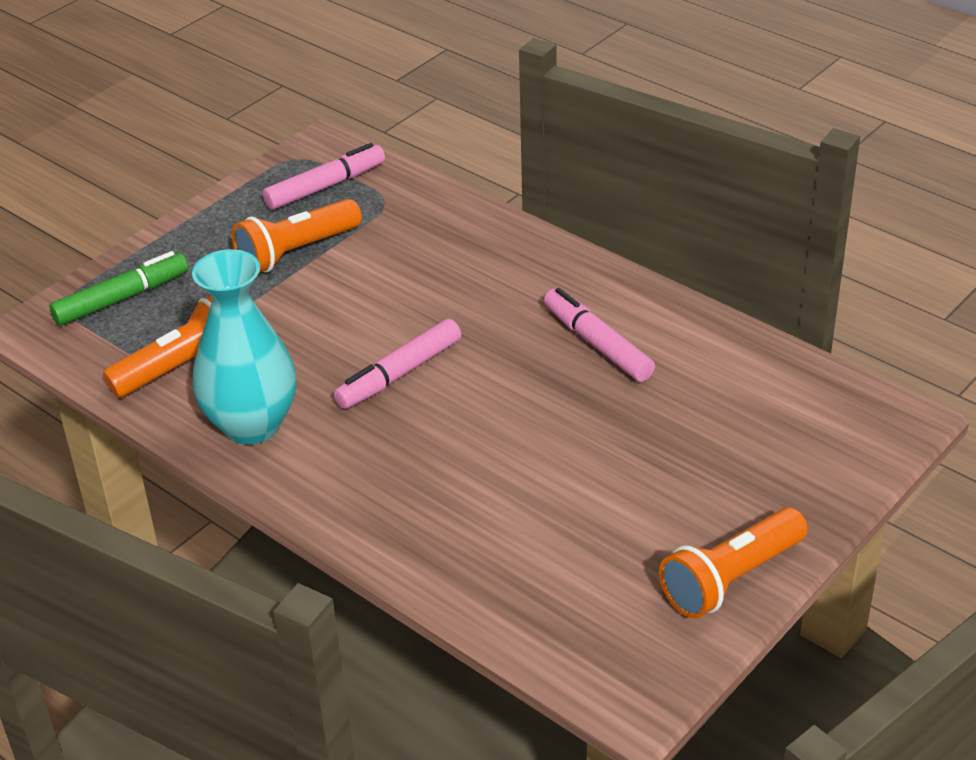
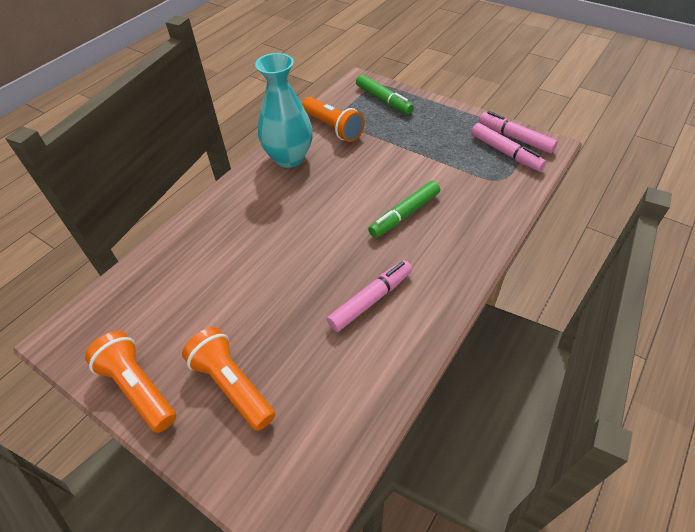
camera: 85 degrees right, 10 degrees up
(296, 252) = (437, 151): orange flashlight -> orange flashlight (232, 385)
(399, 374) = (333, 206): pink marker -> pink marker (515, 138)
(437, 299) = (404, 214): none -> green marker

